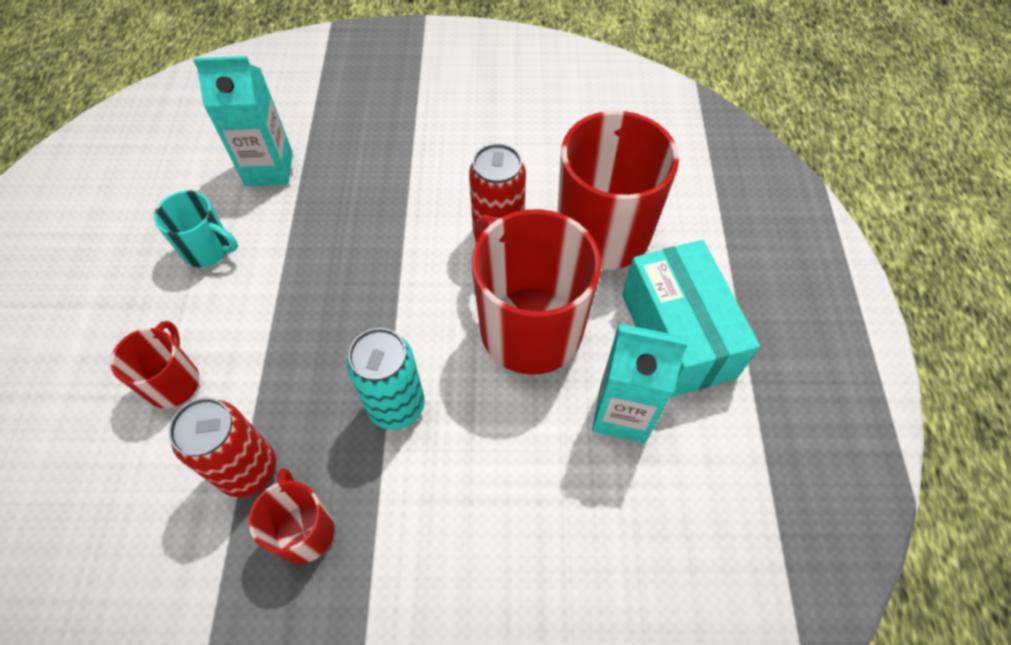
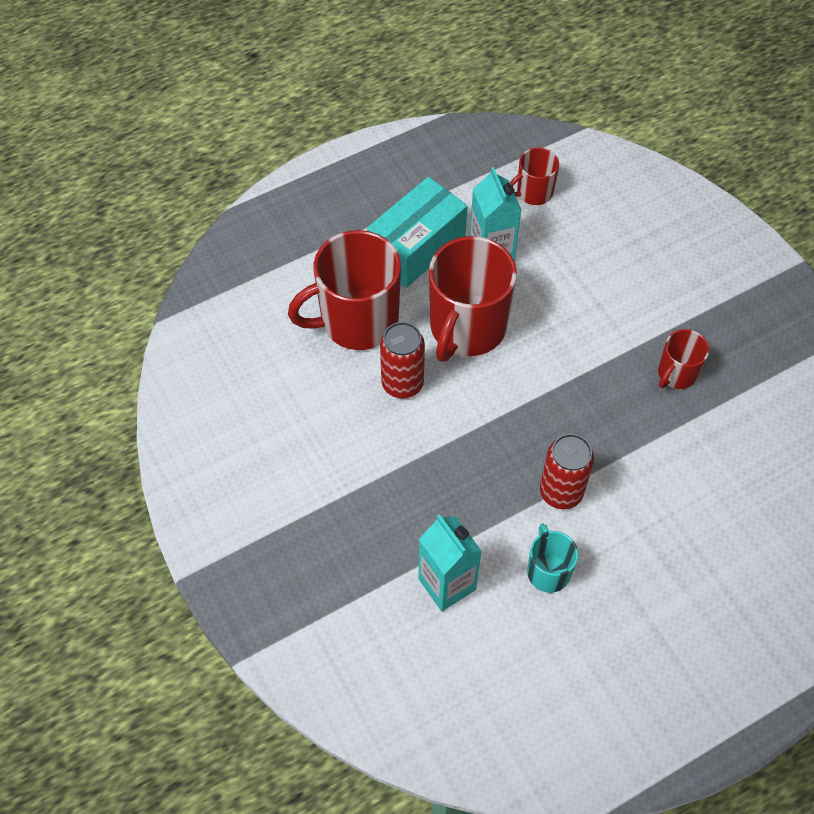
camera: 120 degrees left, 0 degrees up
(173, 382) = (654, 512): red mug -> red mug (533, 192)
(248, 469) = (669, 426): red can -> red can (561, 492)
(396, 406) = (572, 371): turquoise can -> none

